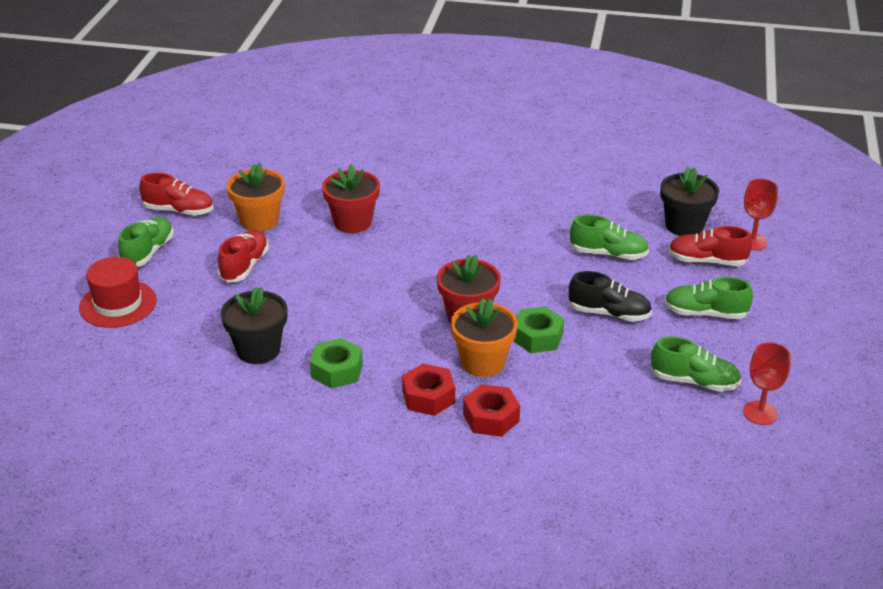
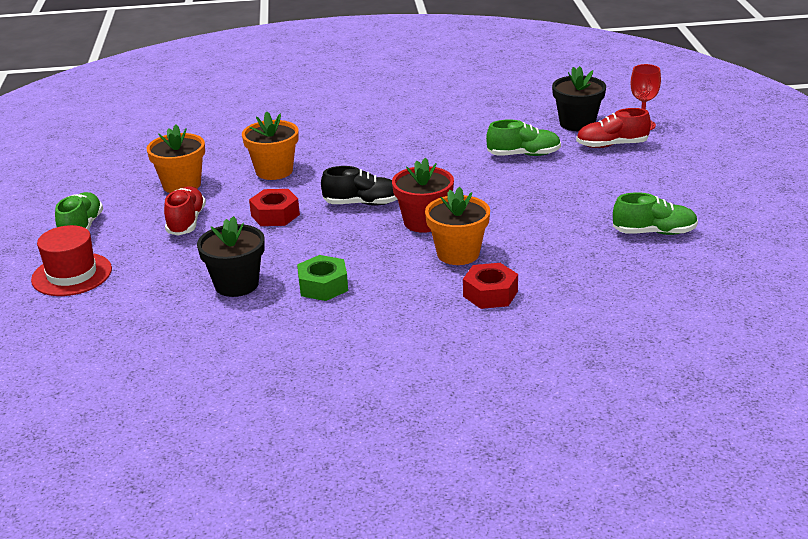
camera: 15 degrees left, 5 degrees down
(179, 211) = (96, 190): red shoe -> none
(352, 222) = (274, 171): red flower pot -> orange flower pot
(428, 397) = (422, 289): red nut -> red nut (275, 215)
(537, 337) = (496, 226): green nut -> none
(609, 313) = (550, 197): black shoe -> black shoe (362, 203)
(705, 313) = (633, 182): green shoe -> none
(760, 413) = (724, 244): red goblet -> none

